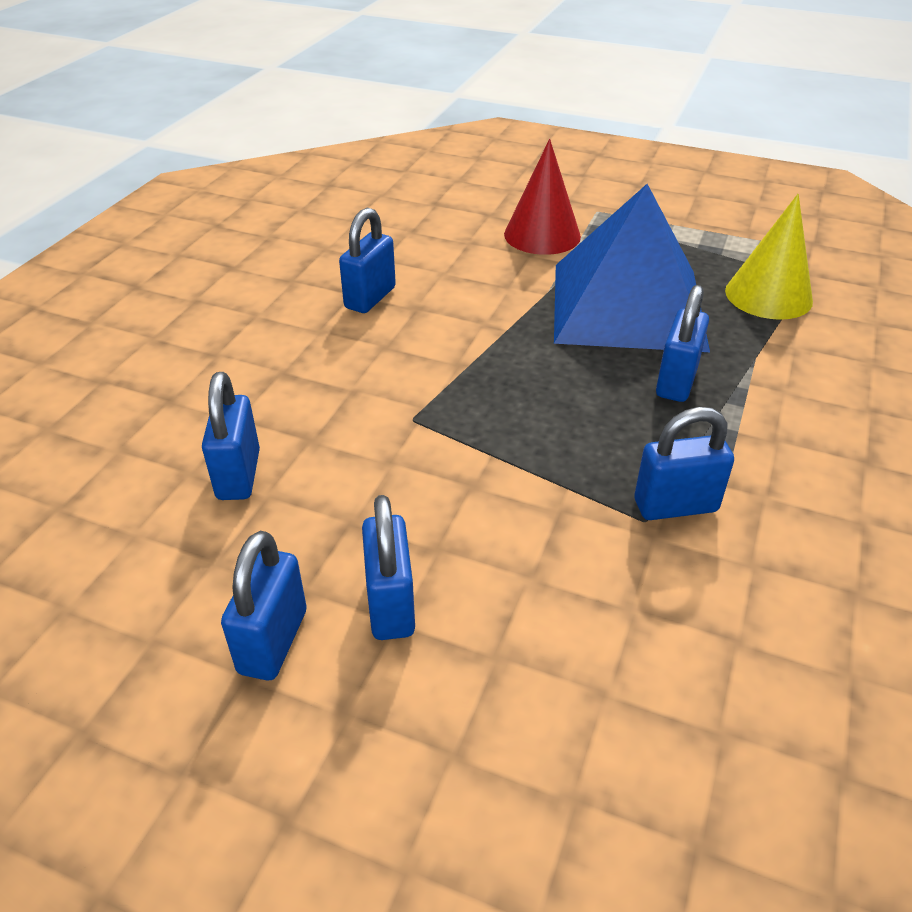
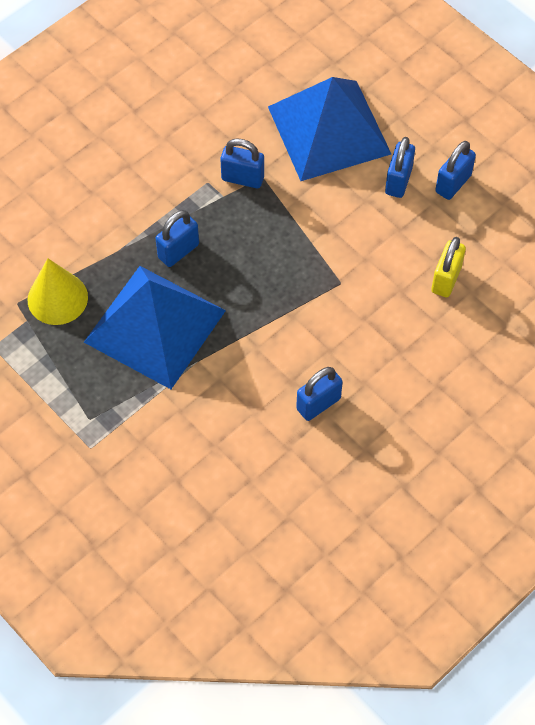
camera: 155 degrees left, 20 degrees up
(239, 475) = (446, 279): blue padlock -> yellow padlock
(542, 235) = (155, 431): red cone -> none
(590, 657) = (329, 130): none -> blue pyramid

